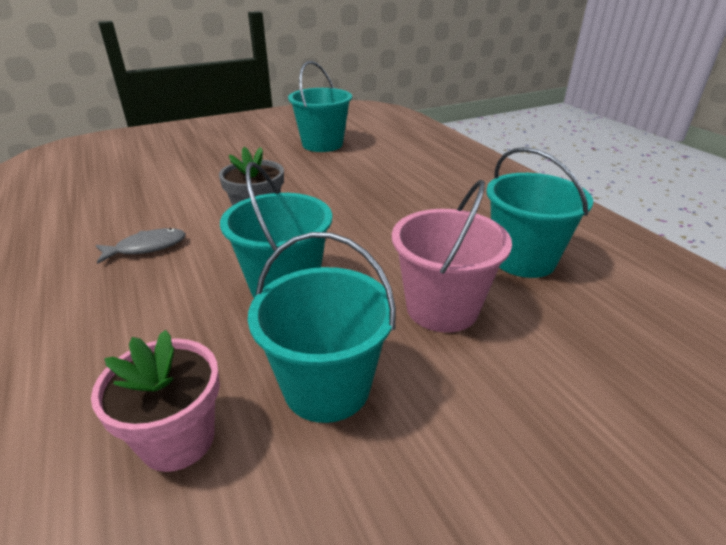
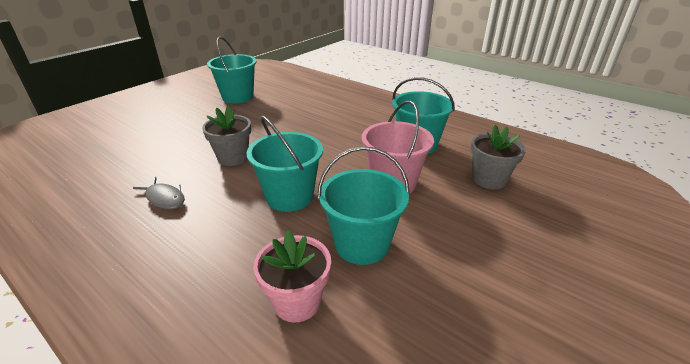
camera: 25 degrees left, 0 degrees up
(147, 247) = (164, 198): grey fish -> grey fish turned 90 degrees clockwise
(612, 348) = (489, 179): none -> grey flower pot

